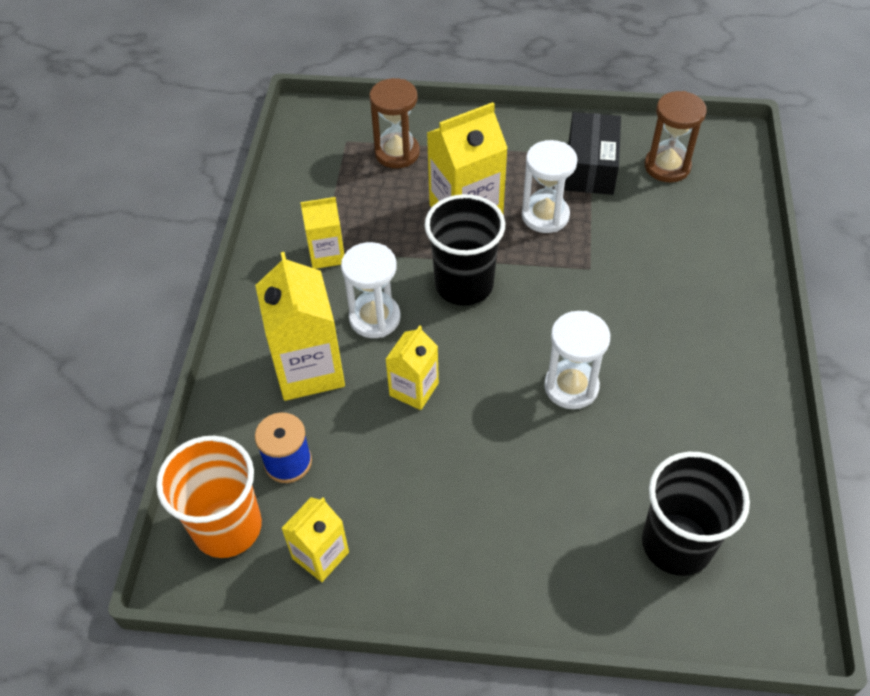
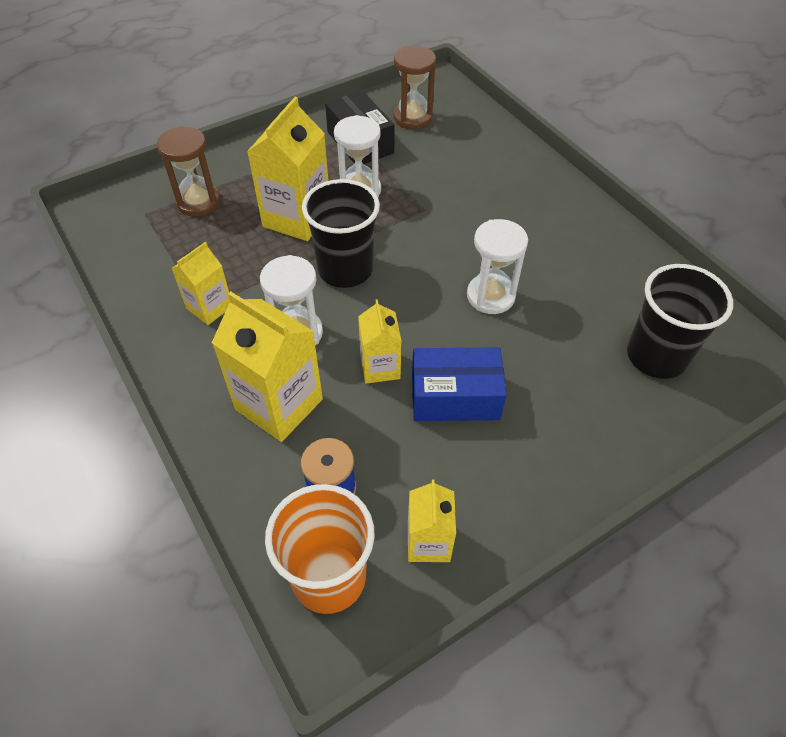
camera: 40 degrees left, 0 degrees up
(452, 455) = (455, 397): none -> blue box

